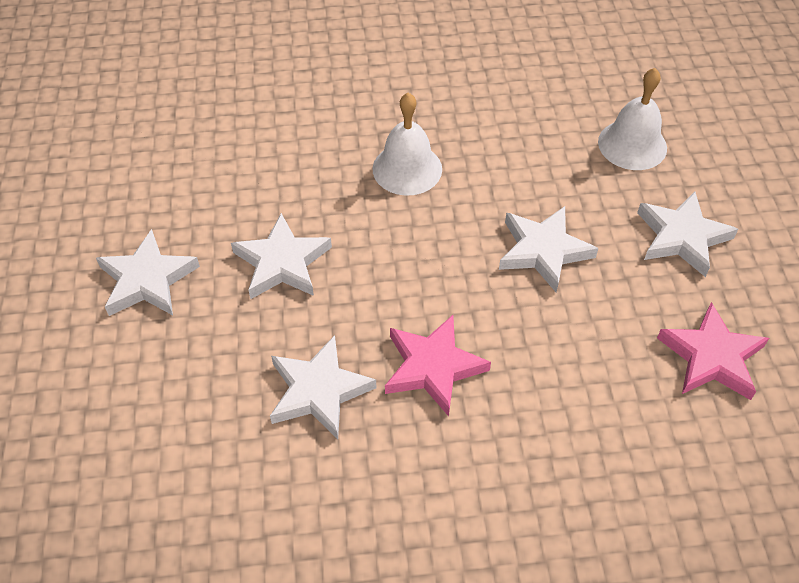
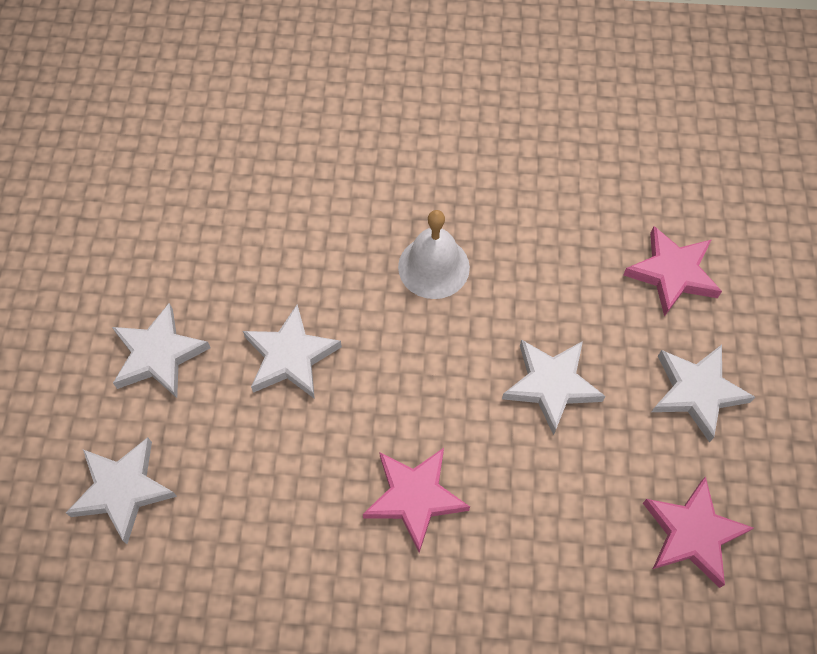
camera: 10 degrees right, 10 degrees up
(318, 391) = (301, 504): white star -> white star (123, 490)
(632, 144) = (672, 273): white bell -> pink star

